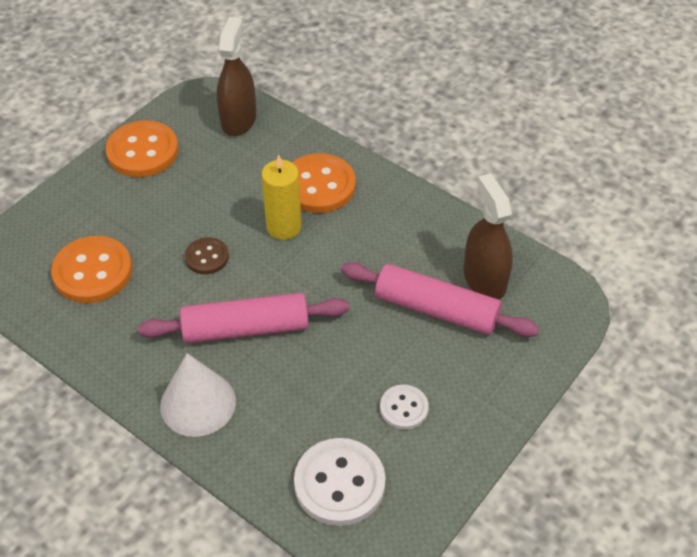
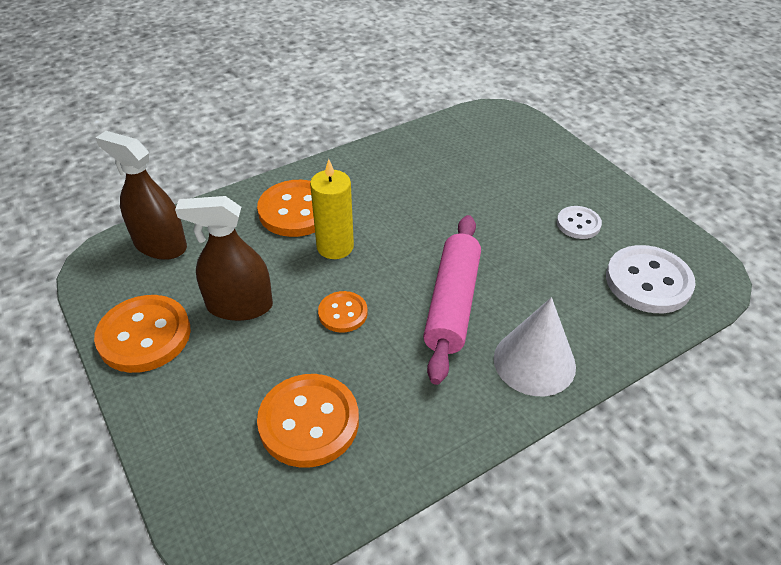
camera: 70 degrees left, 5 degrees down
(207, 257) = (343, 313): brown button -> orange button
(436, 309) = (481, 179): pink rolling pin -> none
(484, 279) = (460, 146): brown spray bottle -> brown spray bottle (239, 306)

